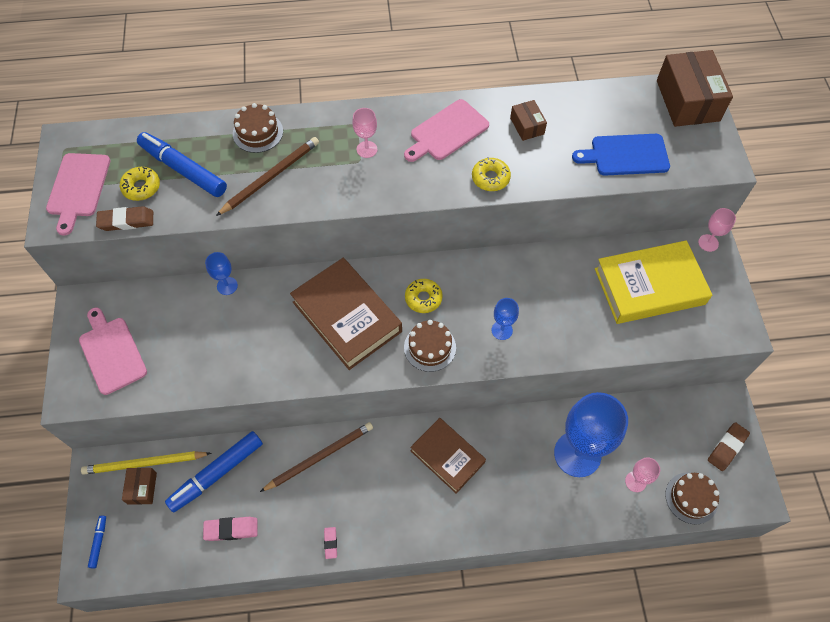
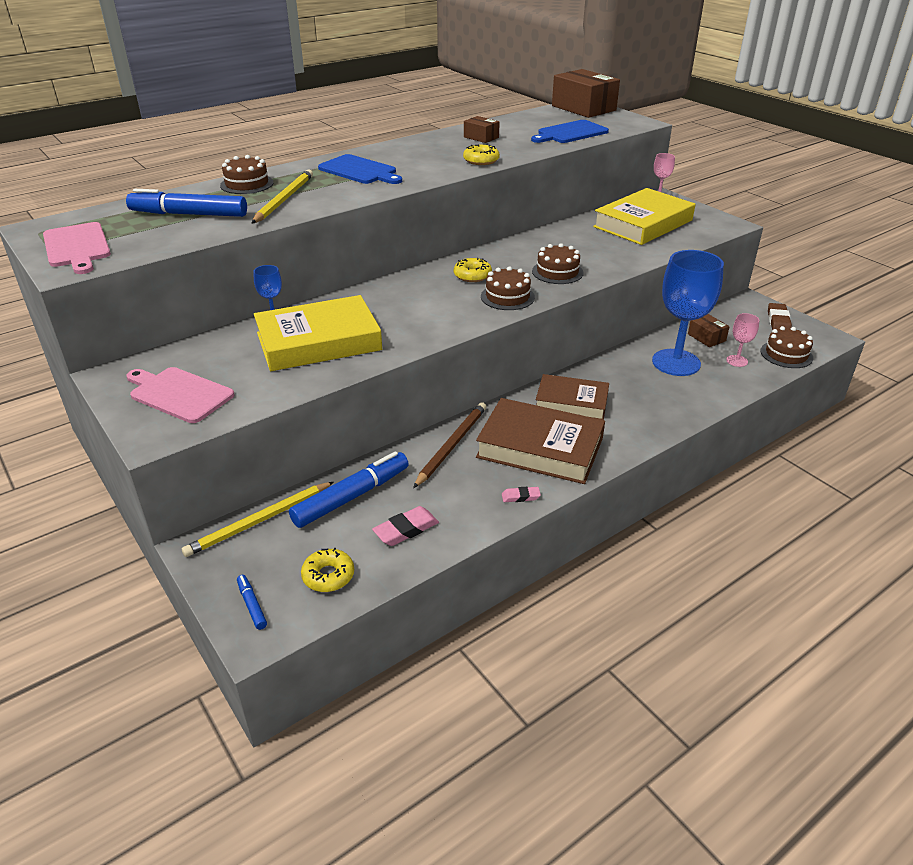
camera: 30 degrees left, 25 degrees down
(126, 221) = (153, 250): brown eraser -> none
(141, 187) = (152, 231): yellow donut -> yellow donut (328, 576)
(142, 488) = (272, 540): brown box -> brown box (706, 337)
(216, 473) = (352, 497): blue marker -> blue marker turned 150 degrees counterclockwise
(242, 335) = (318, 341): none -> yellow book
(271, 177) = (284, 199): brown pencil -> yellow pencil
(330, 543) = (520, 497): pink eraser -> pink eraser turned 60 degrees counterclockwise
(347, 317) = (413, 303): brown book -> brown book (540, 448)
(367, 149) = (360, 171): pink goblet -> blue cutting board
(447, 132) = (420, 151): pink cutting board -> none
(502, 330) = (557, 272): blue goblet -> brown cake

